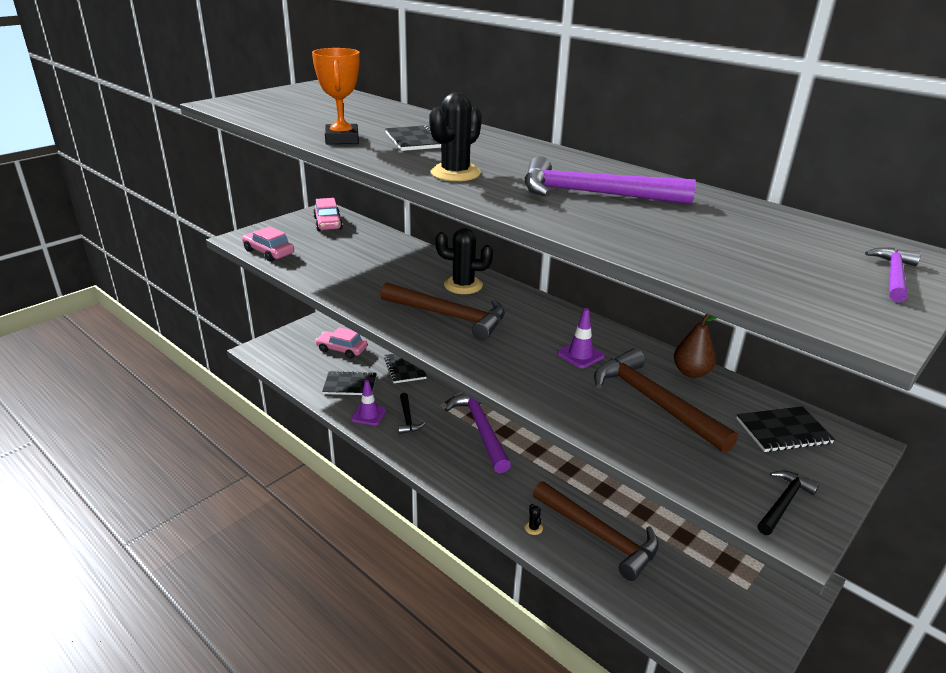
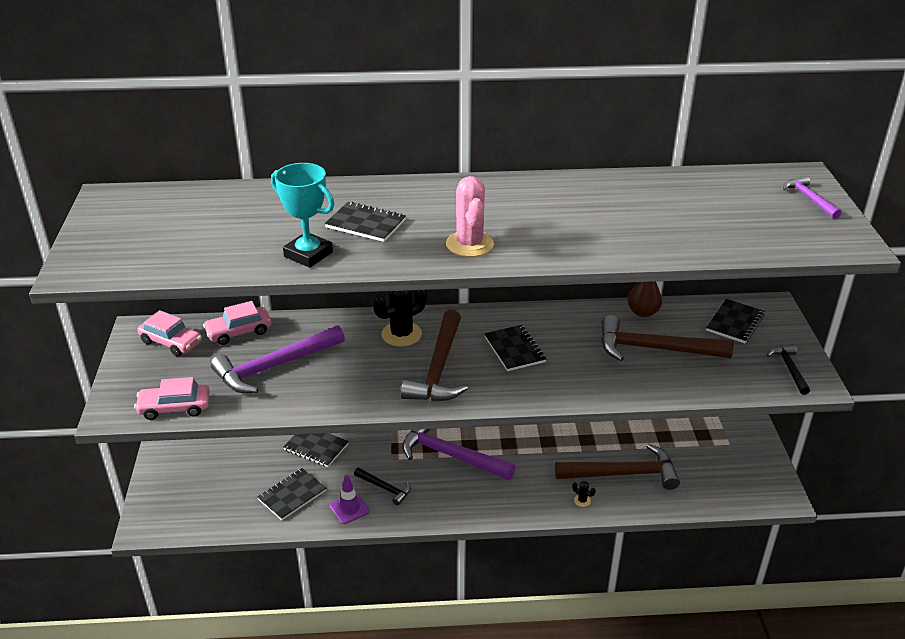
camera: 45 degrees left, 5 degrees up
(342, 139) = (308, 254): orange trophy -> turquoise trophy
(342, 349) = (231, 469): pink car -> pink car (239, 332)
(449, 316) = (438, 369): brown hammer -> brown hammer turned 120 degrees clockwise
(455, 173) = (469, 244): black cactus -> pink cactus
(527, 335) = (514, 349): none -> black notebook
(580, 355) = (568, 342): purple traffic cone -> none
(593, 194) = (584, 215): purple hammer -> purple hammer (274, 366)

